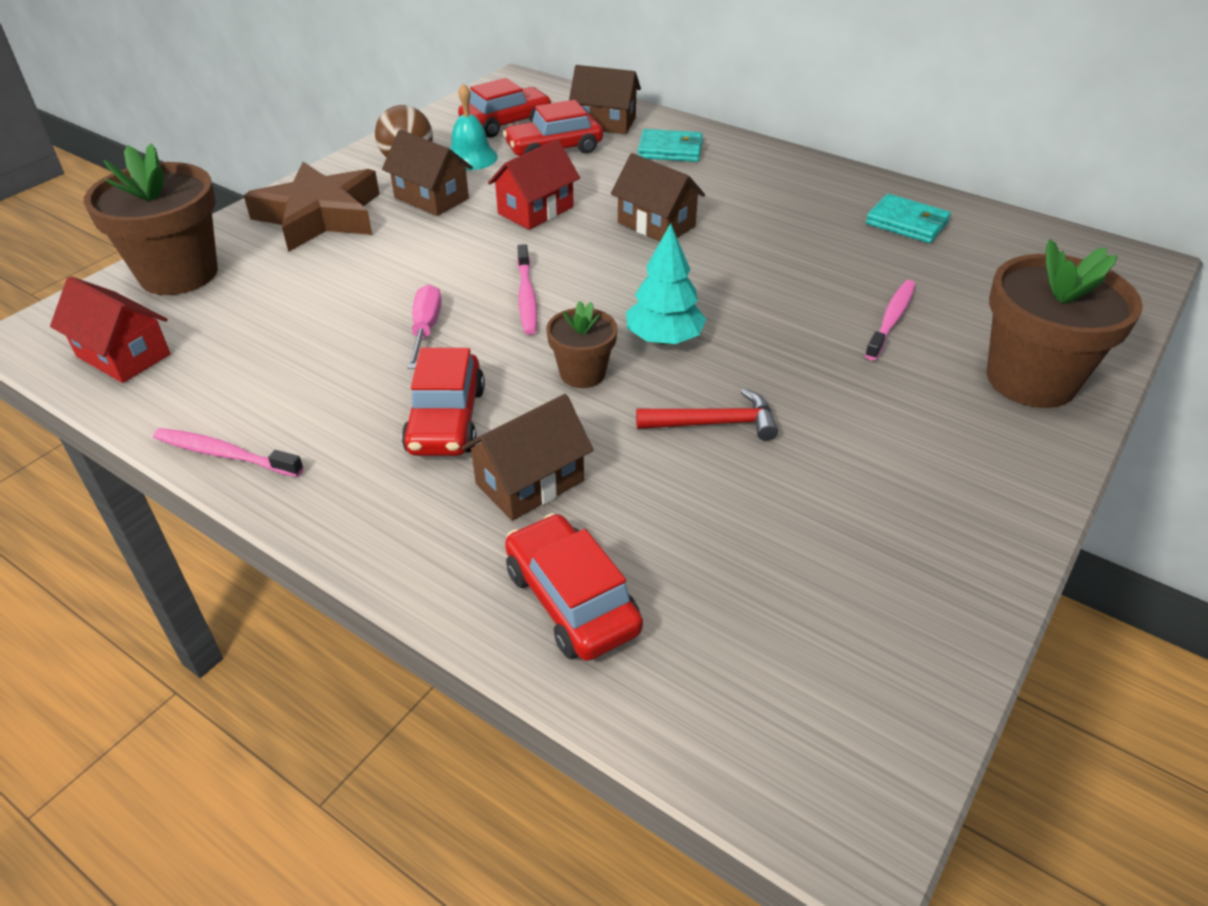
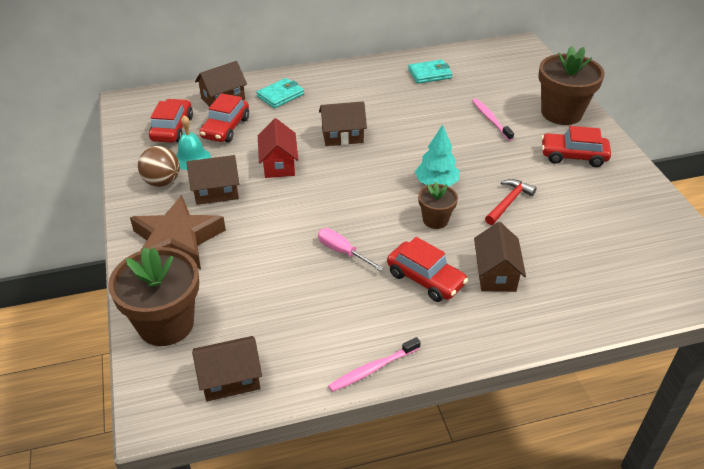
camera: 50 degrees left, 0 degrees up
(123, 355) = (230, 379): red house -> brown house
(526, 297) = (354, 206): pink toothbrush -> none
(571, 600) = (578, 298): red car -> red car (573, 156)

